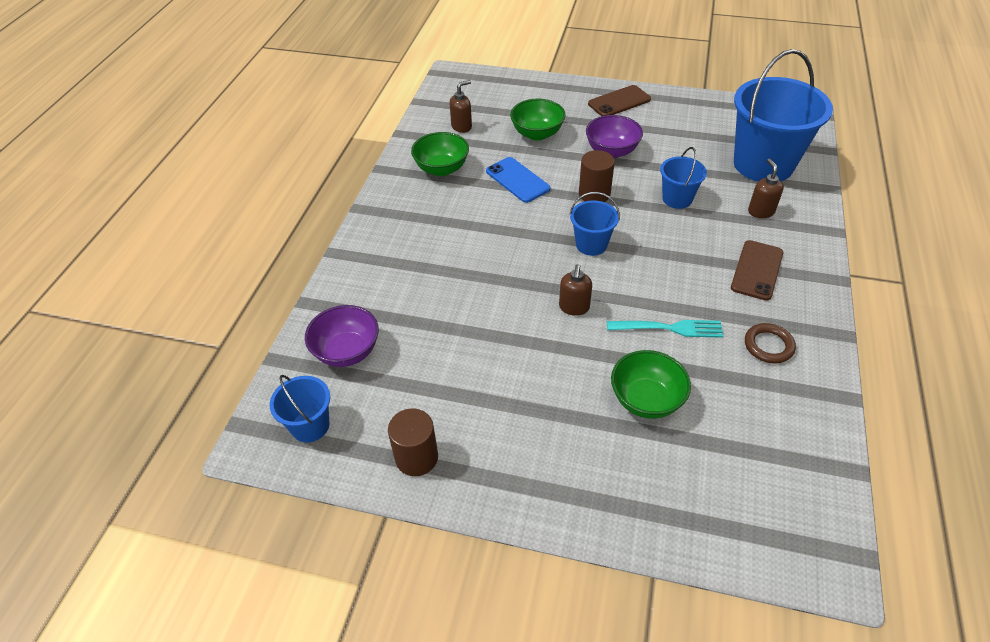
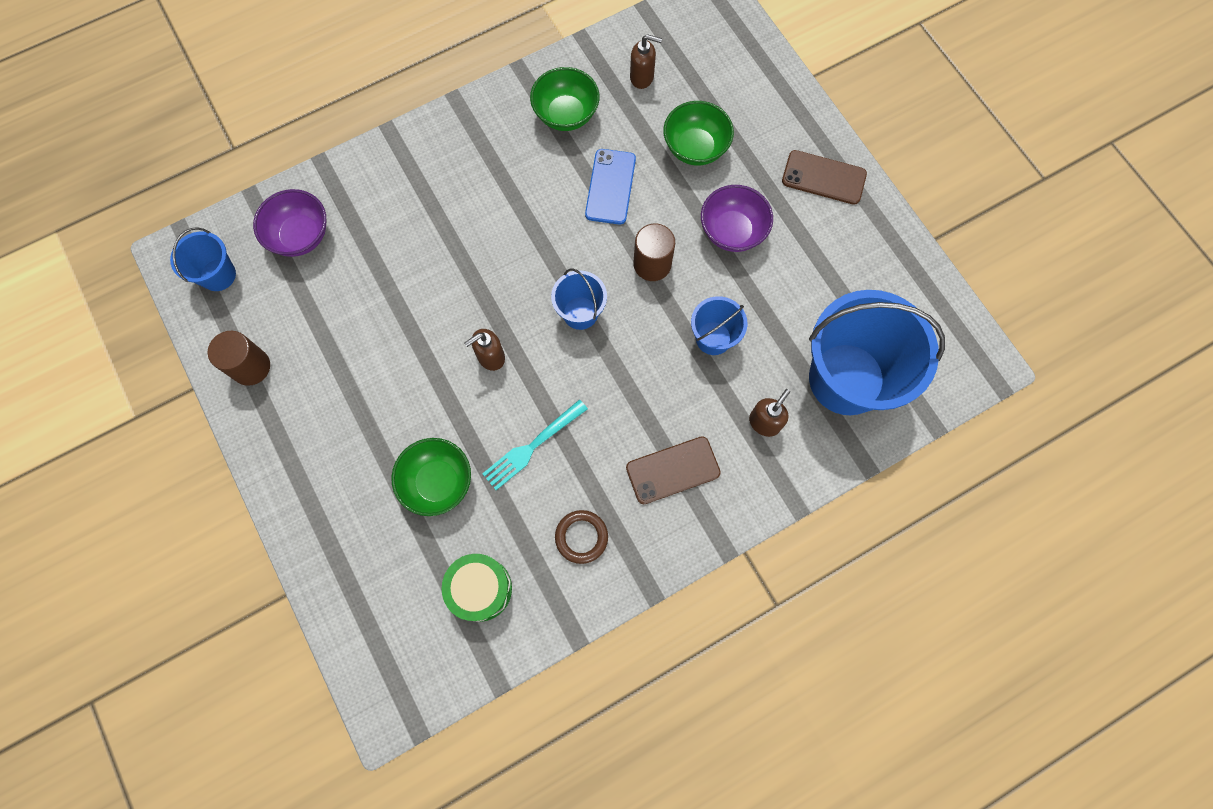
camera: 45 degrees right, 25 degrees up
(669, 328) = (532, 446): turquoise fork -> turquoise fork turned 90 degrees clockwise
(763, 431) = (480, 589): none -> green drum

